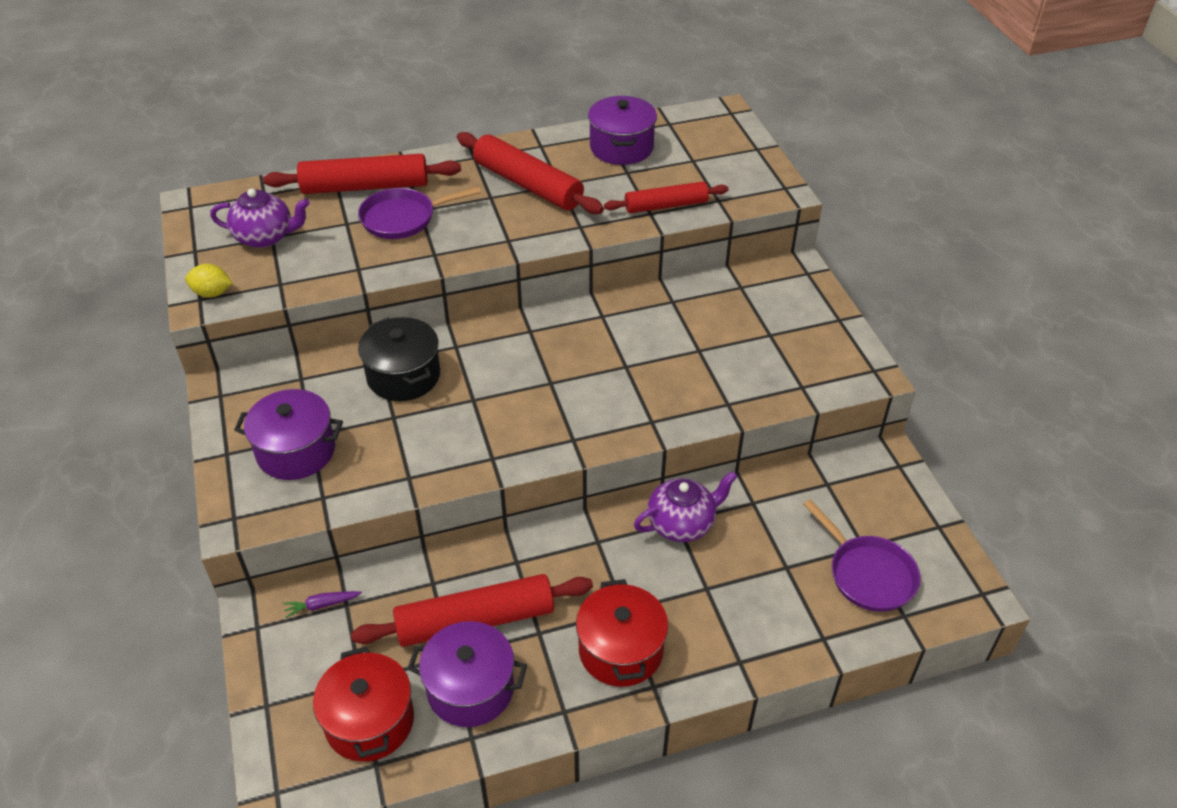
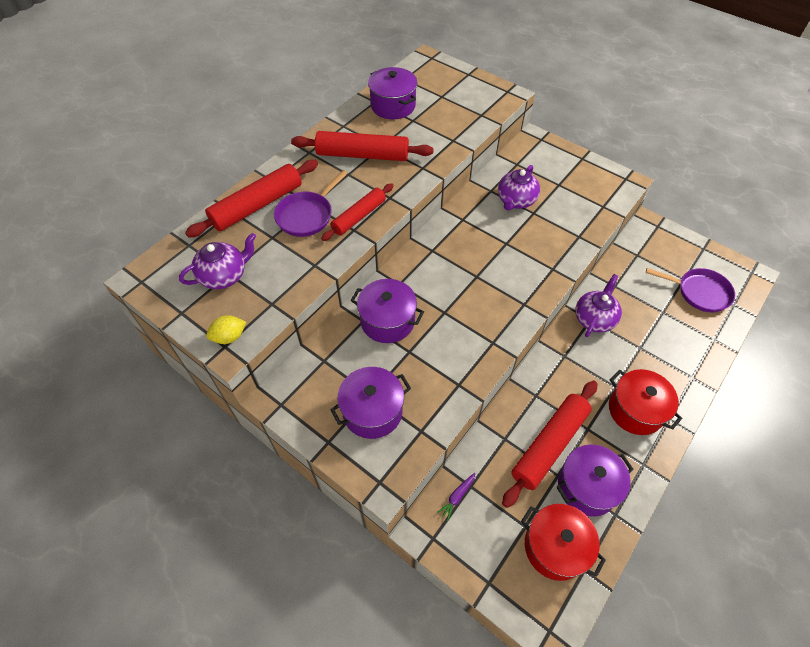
camera: 35 degrees left, 10 degrees up
(403, 376) = (387, 321): black pot -> purple pot
(666, 205) = (456, 131): red rolling pin -> red rolling pin (359, 216)
(691, 327) = (515, 201): none -> purple teapot

